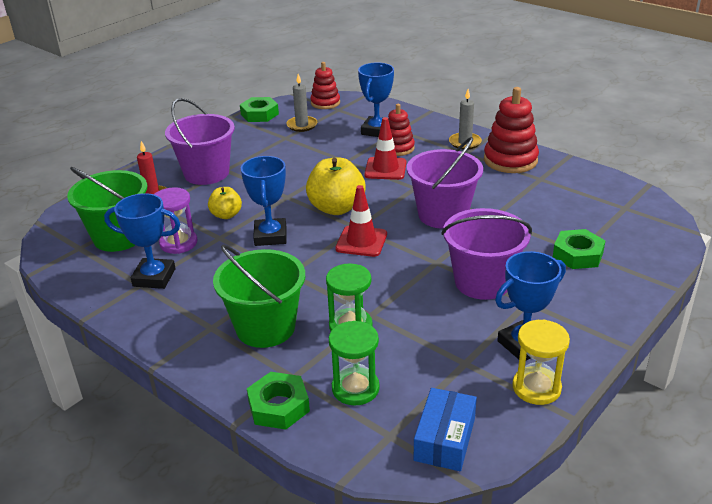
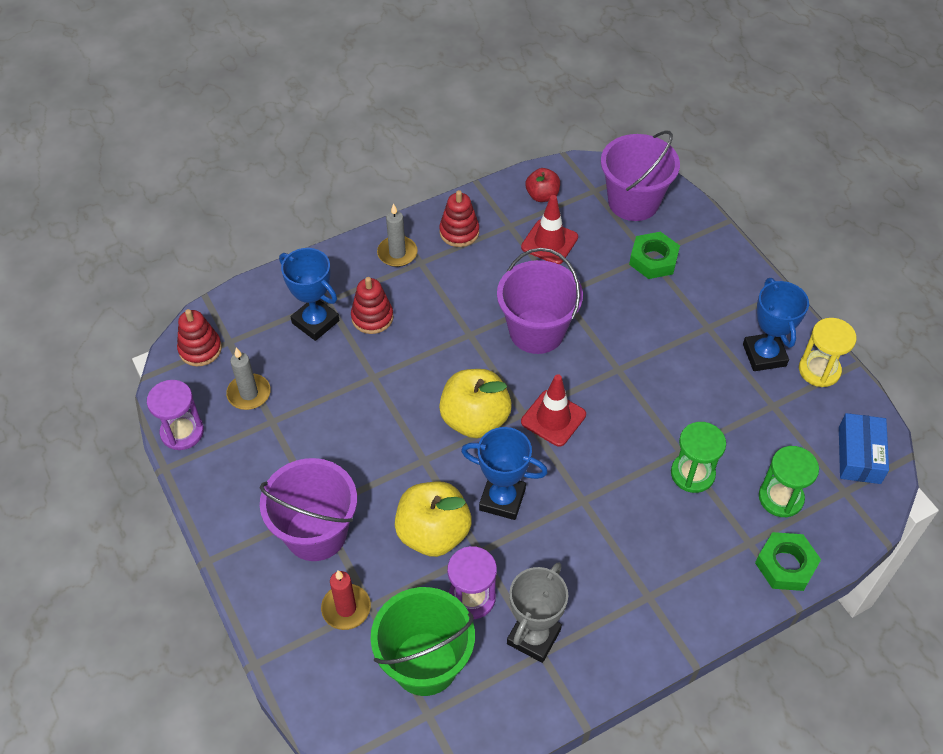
camera: 70 degrees left, 20 degrees up
(154, 277) = (533, 636): blue trophy -> grey trophy
(226, 215) = (433, 533): yellow apple -> yellow apple, size x1.77
(259, 114) = (182, 432): green nut -> purple hourglass
(265, 327) = (668, 546): green bucket -> none
(385, 169) = (414, 346): red traffic cone -> red traffic cone (549, 242)
(444, 439) = (859, 455): blue box -> blue box turned 60 degrees clockwise
(482, 282) = (665, 346): purple bucket -> purple bucket (633, 202)
(510, 160) = (459, 232): red stacking toy -> red stacking toy, size x0.64
(589, 185) = (542, 196): none -> red apple

